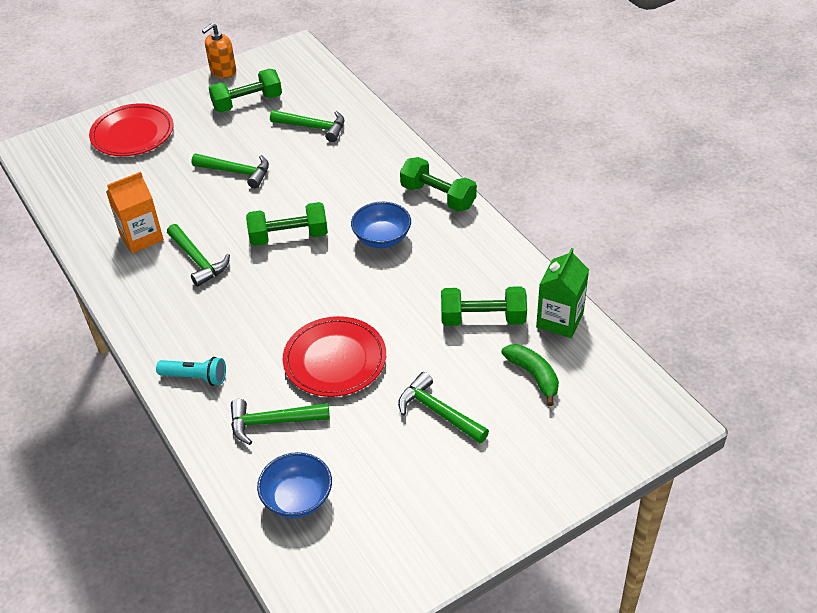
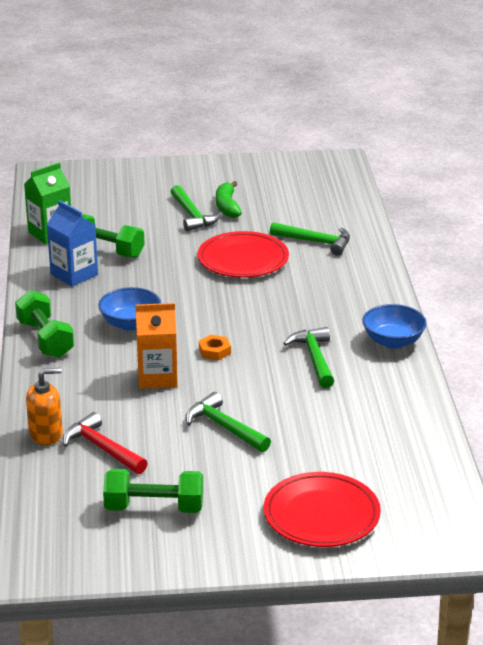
camera: 155 degrees left, 15 degrees down
(141, 237) = (361, 396): orange carton -> orange carton (157, 377)
(195, 377) = (361, 281): turquoise flashlight -> none
(223, 71) = (153, 568): orange soap dispenser -> orange soap dispenser (46, 434)
(289, 236) = (214, 351): green dumbbell -> orange nut
(297, 498) = (323, 205): blue bowl -> blue bowl (393, 341)
(313, 127) = (102, 448): green hammer -> red hammer
(482, 274) = (74, 274): none -> blue carton
(533, 376) = (106, 213): green banana -> green banana (227, 206)

